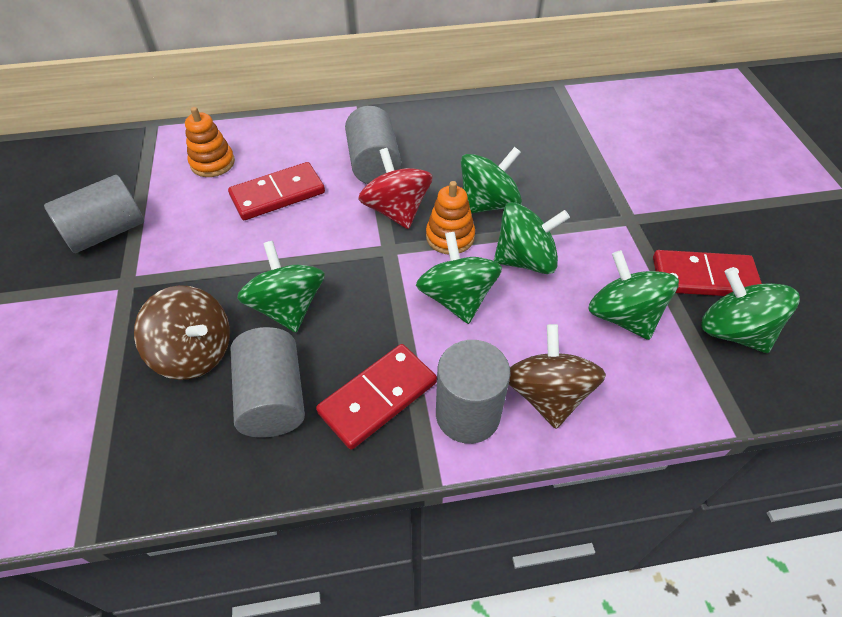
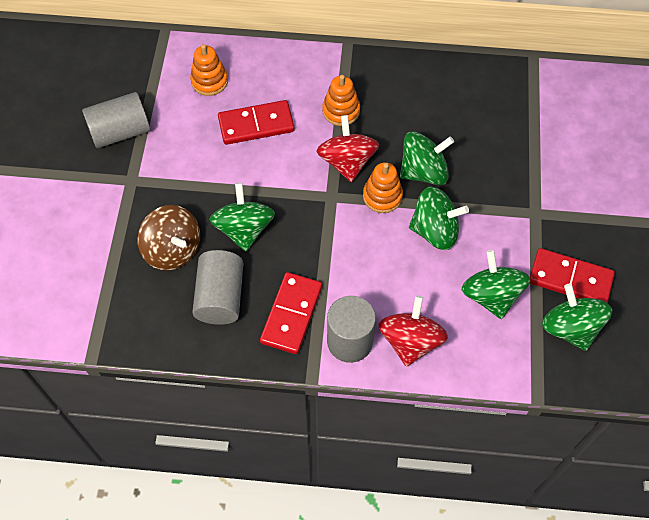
camera: 15 degrees right, 10 degrees up
(374, 164) = (341, 111): grey cylinder -> orange stacking toy
(378, 398) = (292, 314): red domino -> red domino turned 45 degrees counterclockwise
(457, 298) = (371, 251): green spinning top -> none
(547, 394) = (410, 341): brown spinning top -> red spinning top

